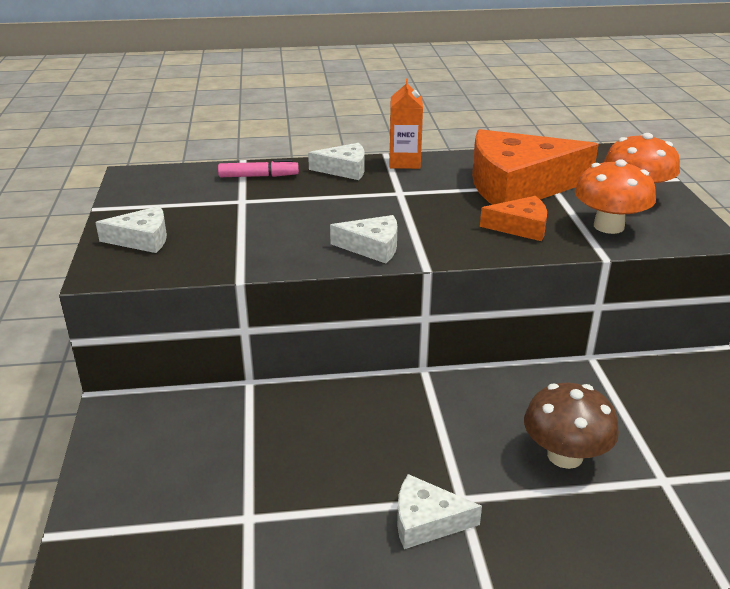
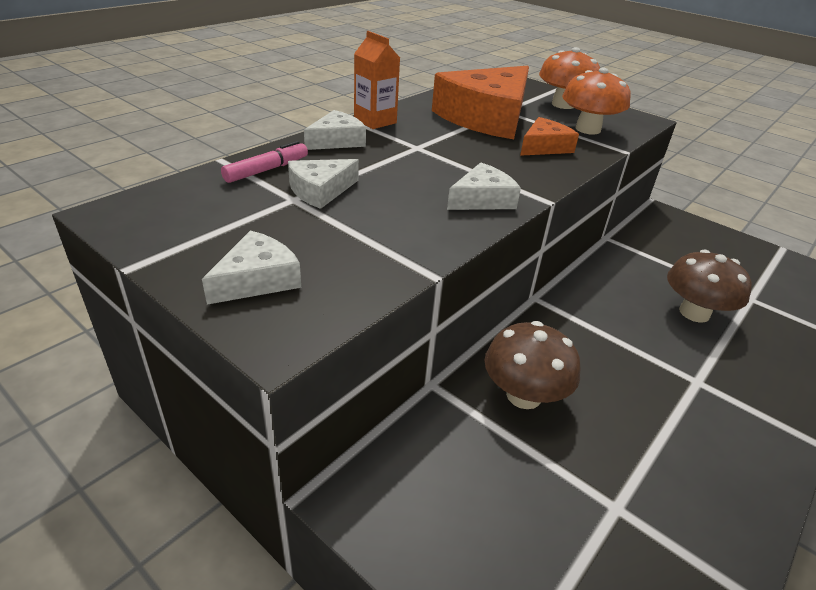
camera: 45 degrees left, 5 degrees up
(299, 423) = (523, 395): none -> brown mushroom
(426, 521) = (708, 413): white cheese -> white cheese (320, 190)

